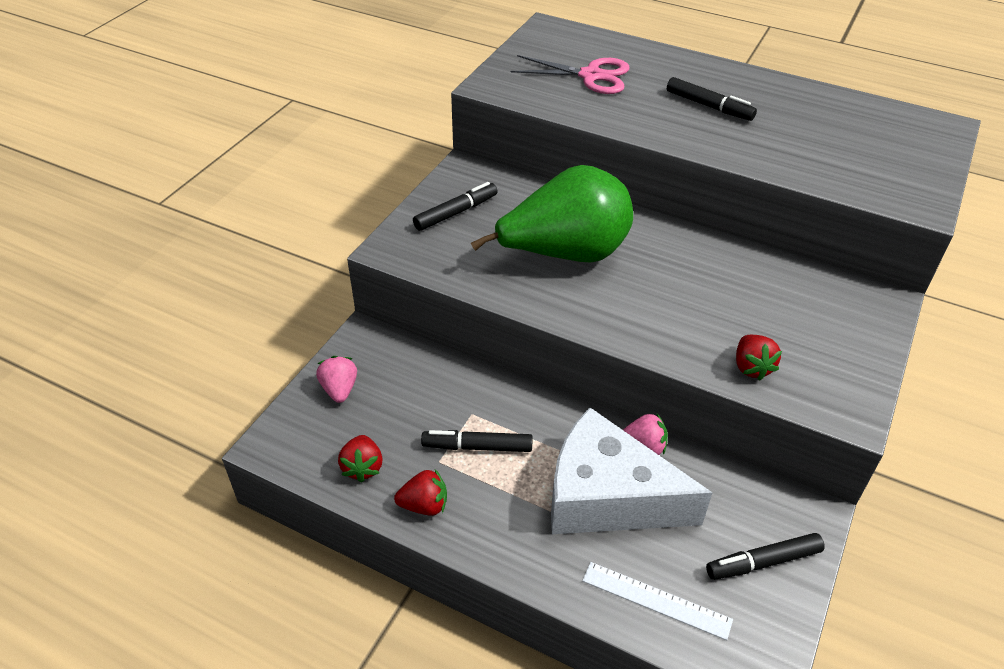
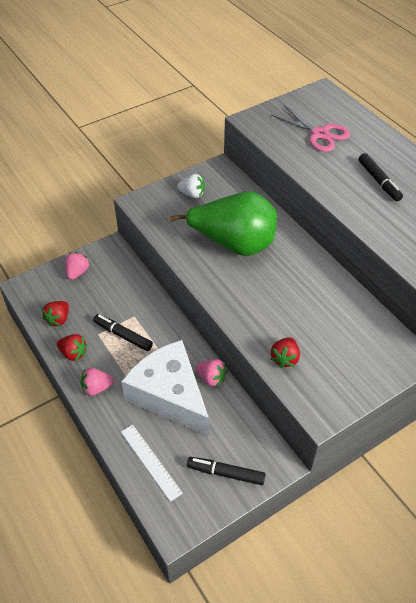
camera: 30 degrees right, 5 degrees up
(456, 212) = (192, 194): black marker -> white strawberry
(498, 537) = (96, 388): none -> pink strawberry

